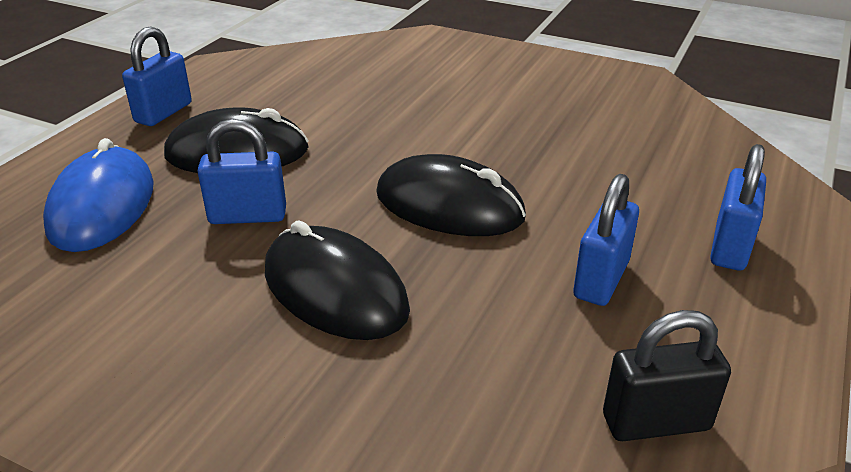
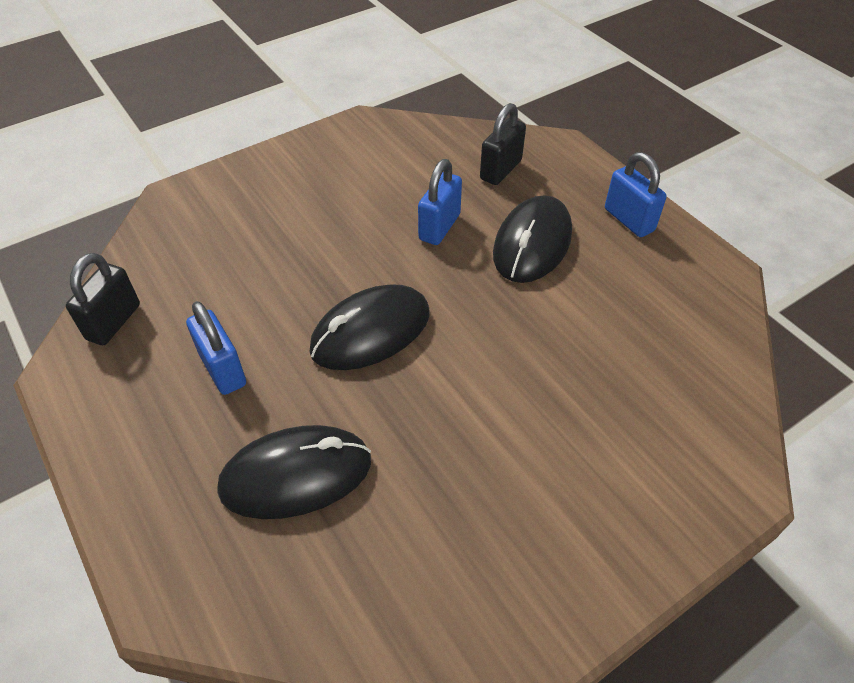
camera: 120 degrees right, 15 degrees up
(102, 206) = (500, 170): blue mouse -> black padlock
(335, 290) = (330, 241): black mouse -> black mouse (296, 475)
(729, 247) = (177, 476): blue padlock -> none

